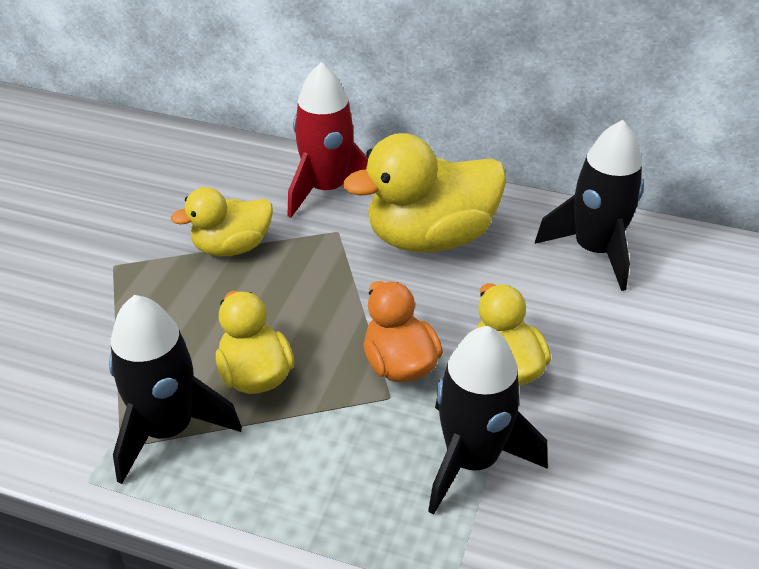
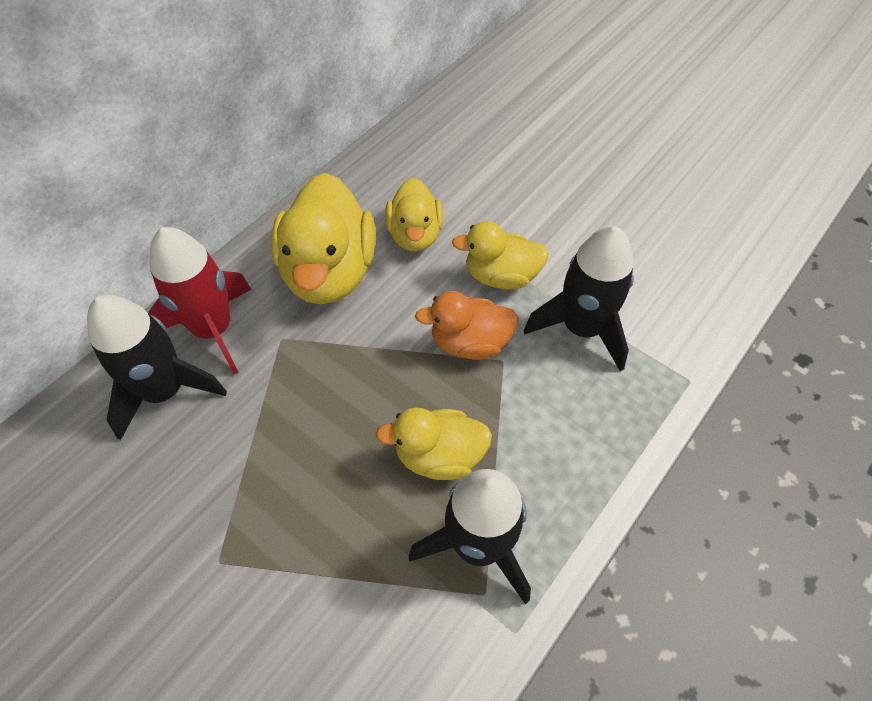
camera: 70 degrees left, 15 degrees up
(232, 247) = (253, 435): yellow duck -> yellow duck (415, 235)
(594, 250) = (402, 175): black rocket -> black rocket (165, 391)

